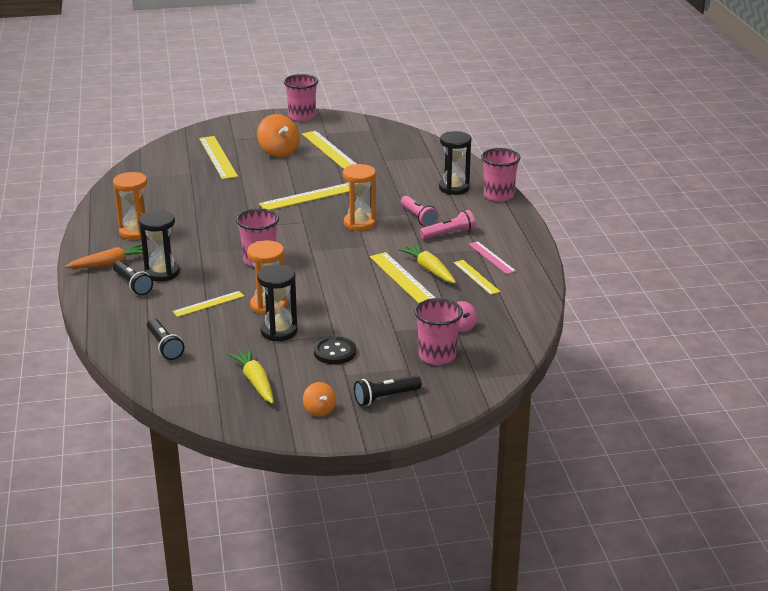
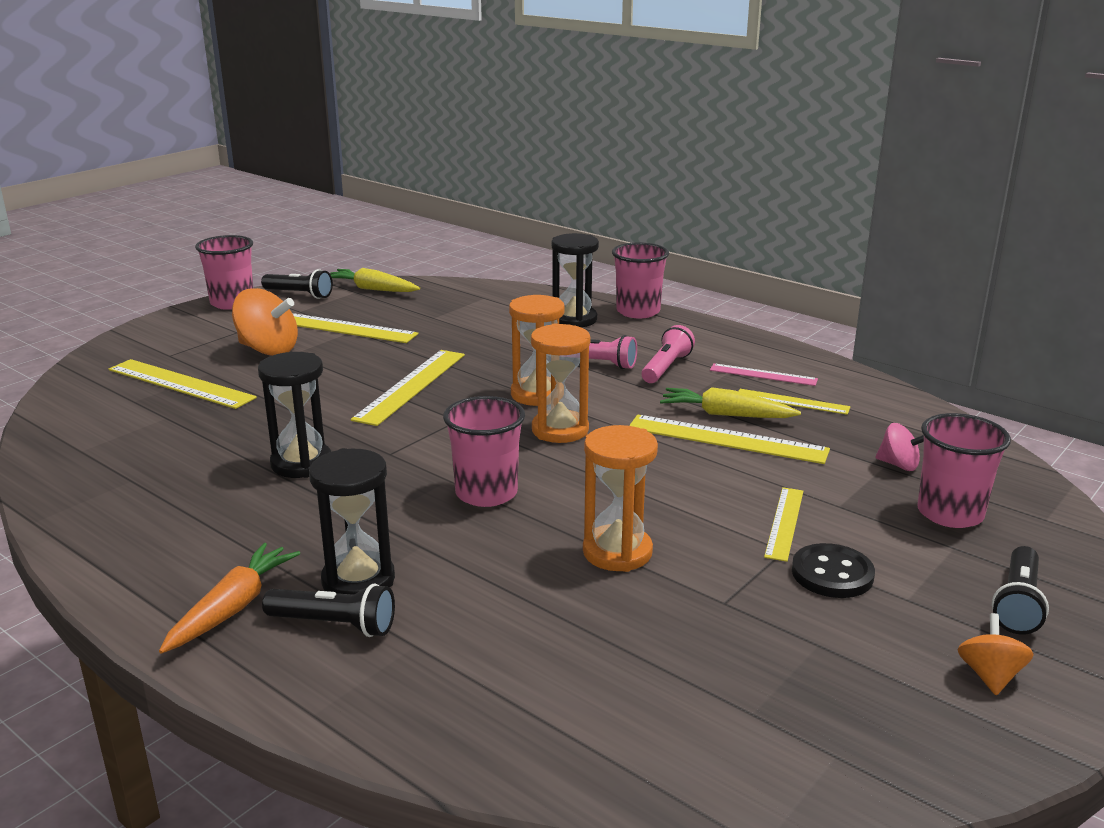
camera: 40 degrees left, 5 degrees down
(135, 232) = (201, 535): orange hourglass -> orange hourglass (560, 430)
(164, 346) = (575, 706): black flashlight -> black flashlight (299, 294)
(208, 304) = (523, 594): yellow ruler -> yellow ruler (784, 523)
(255, 382) = (823, 684): yellow carrot -> yellow carrot (372, 289)
(279, 331) = (703, 583): black hourglass -> black hourglass (301, 463)
(319, 410) = (990, 676): orange spinning top -> orange spinning top turned 105 degrees counterclockwise

